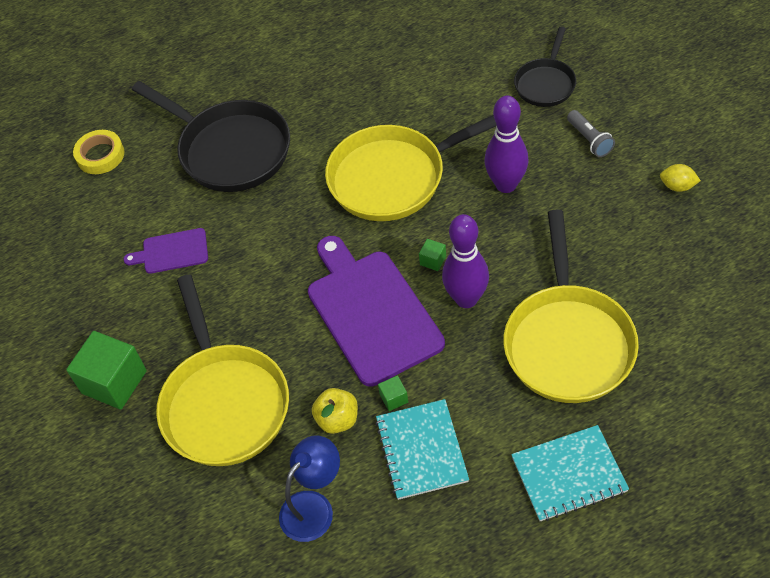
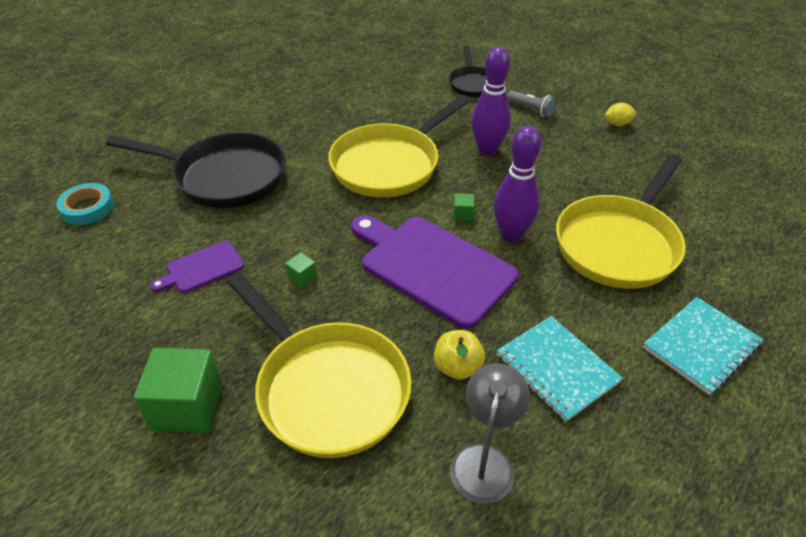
camera: 30 degrees left, 10 degrees down
(100, 155) = (87, 208): yellow tape -> turquoise tape
(314, 507) = (484, 460): blue lamp -> grey lamp
(394, 398) = (500, 331): green cube -> green cube (302, 277)
(568, 342) = (619, 244): yellow pan -> yellow pan turned 60 degrees clockwise

